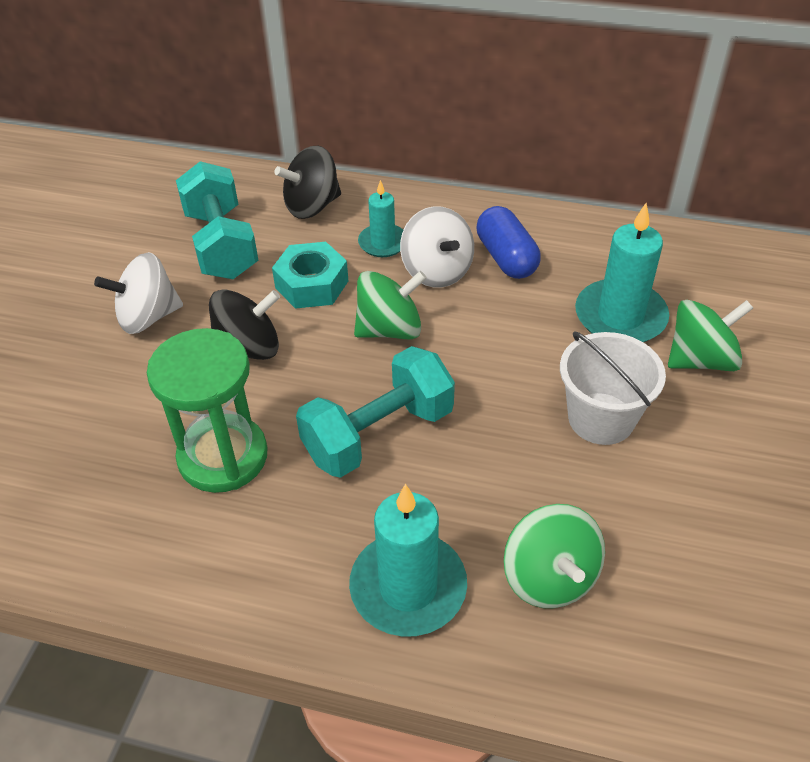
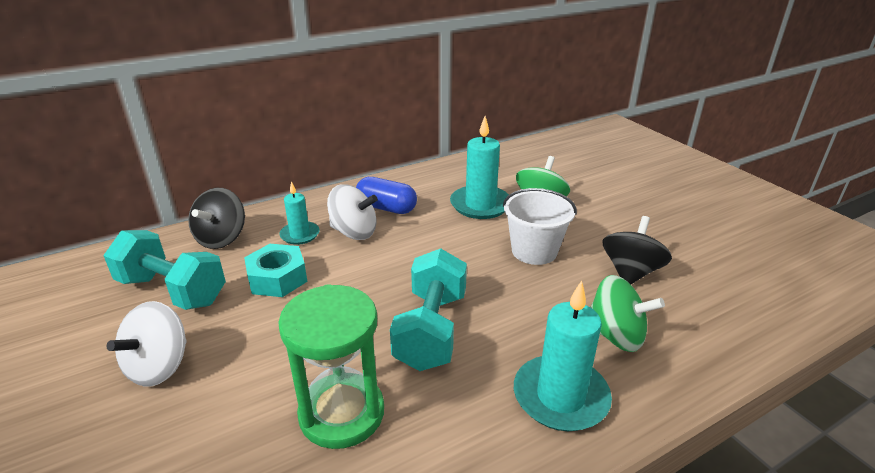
camera: 45 degrees left, 15 degrees down
(249, 348) = (276, 338): black spinning top -> black spinning top (630, 272)
(390, 329) = (364, 274): green spinning top -> none

